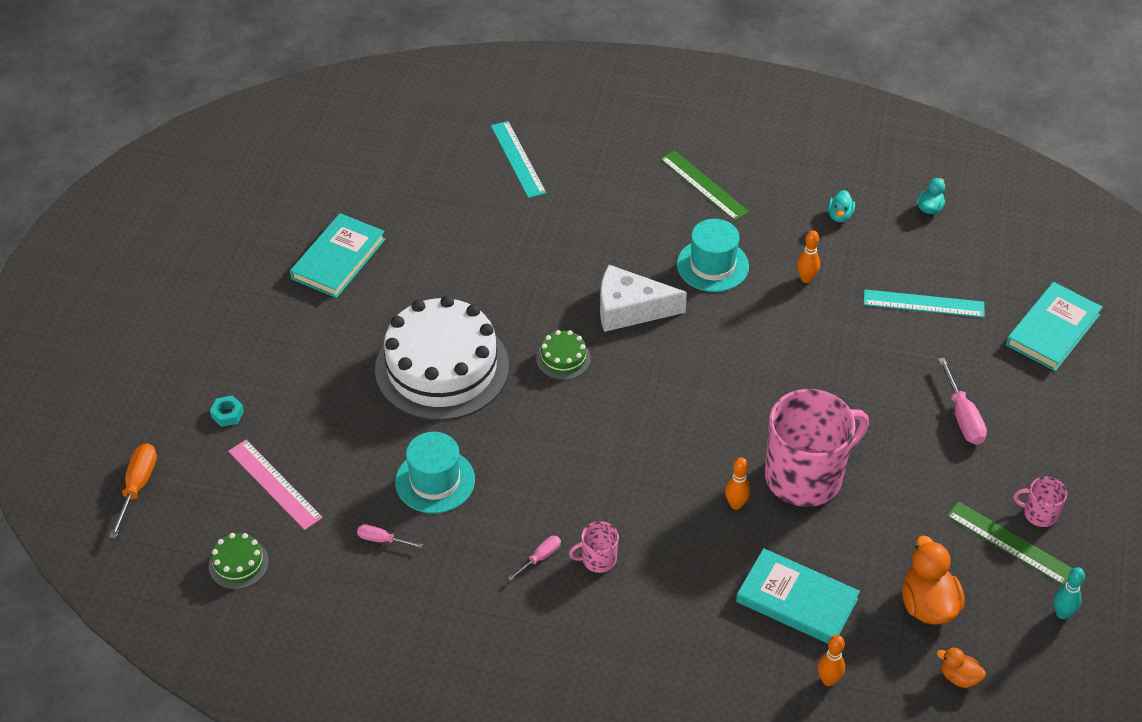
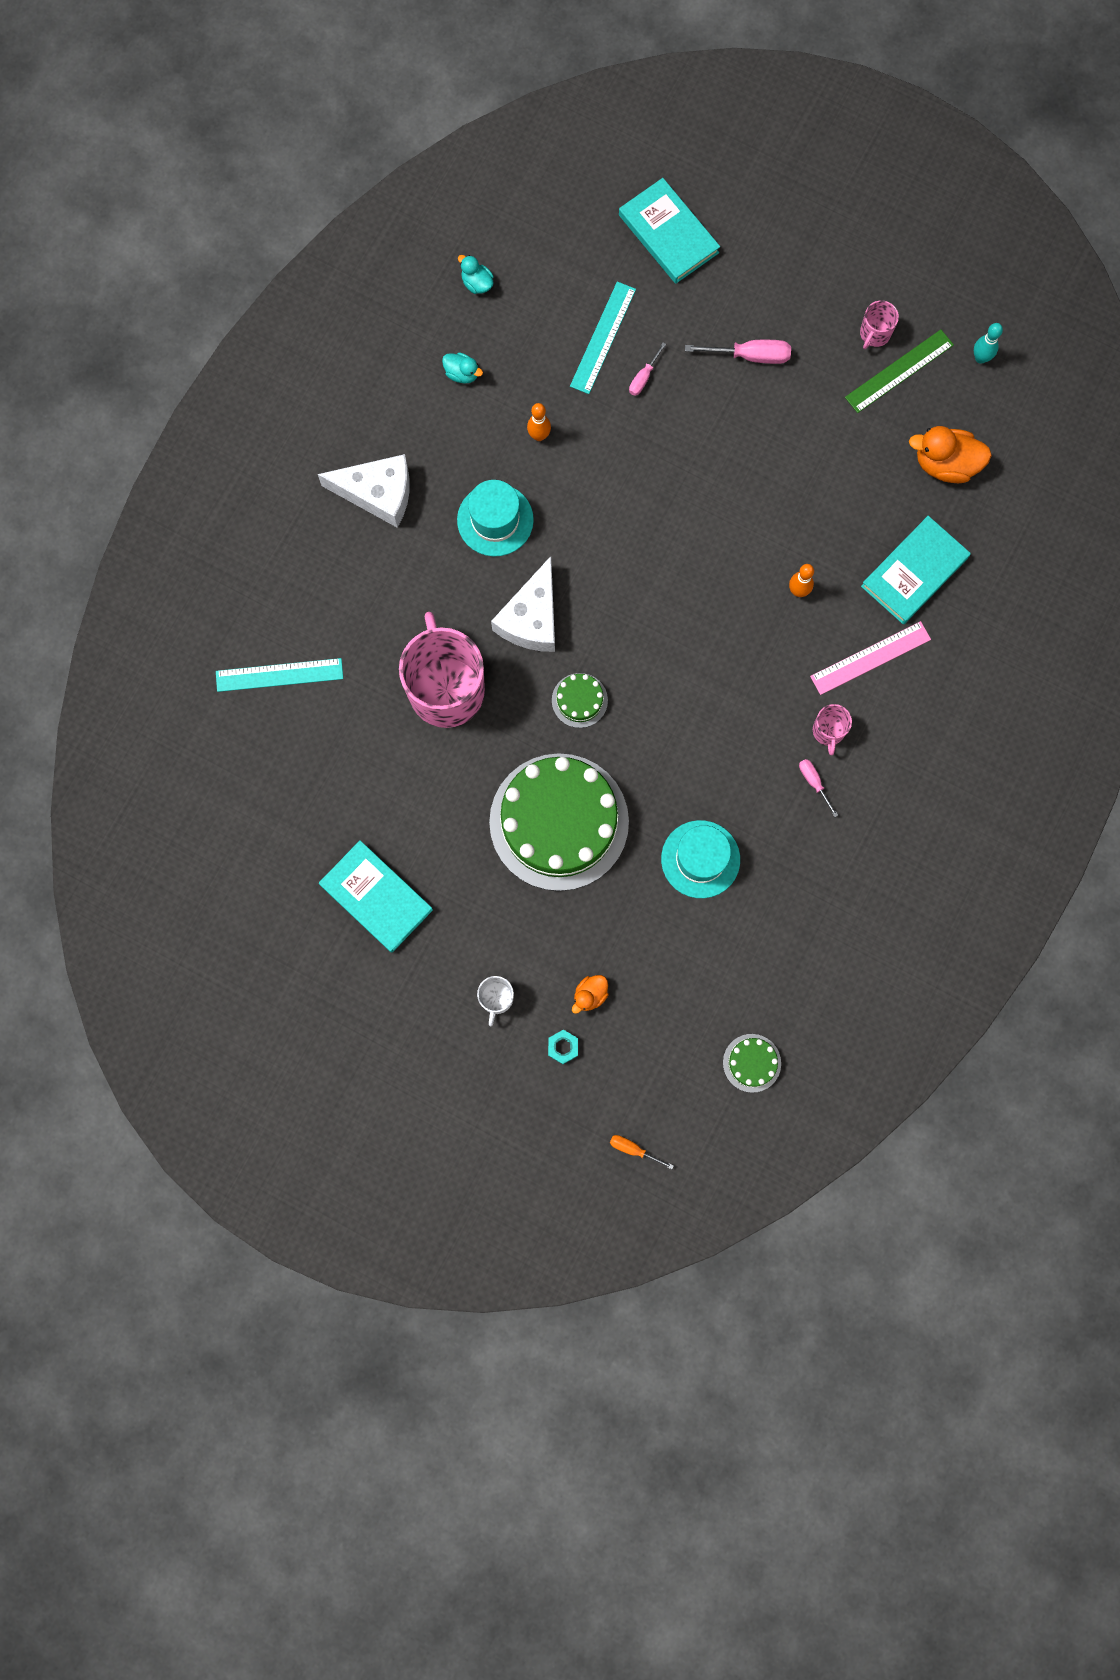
camera: 75 degrees left, 30 degrees up
(137, 487) = (633, 1149): orange screwdriver -> orange screwdriver, size x0.59
(264, 357) = (496, 998): none -> white mug
(274, 484) = (665, 1014): pink ruler -> pink ruler (870, 658)
(382, 540) = (757, 923): pink screwdriver -> pink screwdriver (643, 377)
(442, 367) = (559, 822): white cake -> green cake
(704, 185) = (378, 493): green ruler -> white cheese
(805, 476) = (782, 519): pink mug -> pink mug (446, 689)
(828, 680) = (1000, 573): orange bowling pin -> none
(959, 677) = (1022, 466): orange duck -> orange duck (590, 995)

